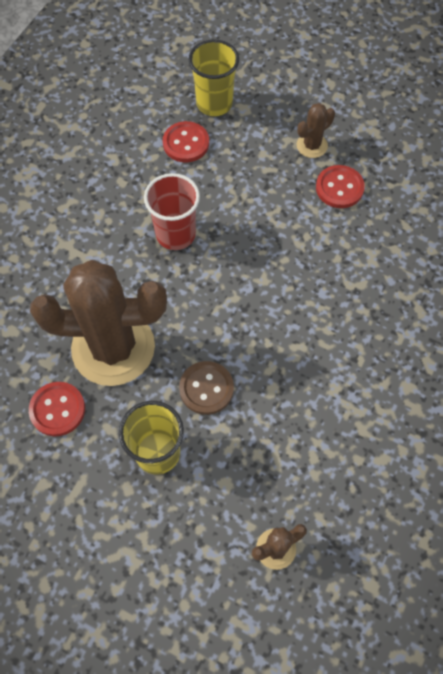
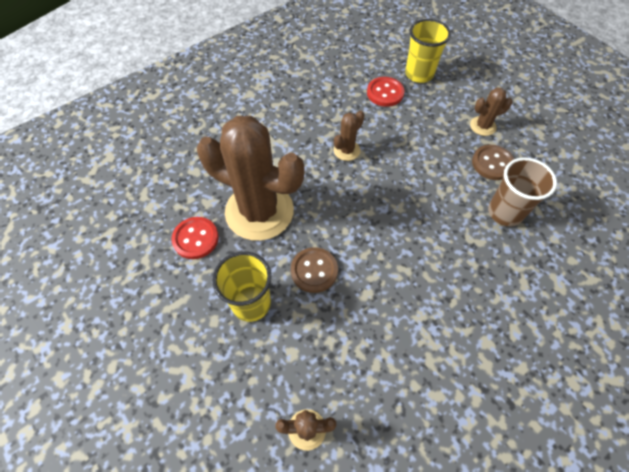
camera: 25 degrees right, 5 degrees down
(175, 234) = (346, 150): red cup -> brown cactus
(339, 188) = (492, 163): red button -> brown button
(373, 240) = (505, 212): none -> brown cup

